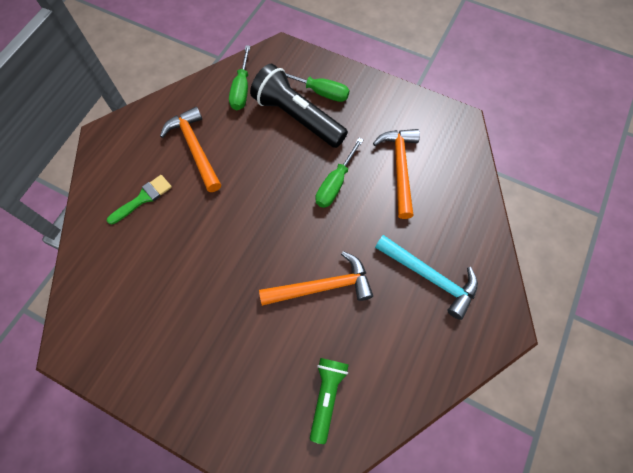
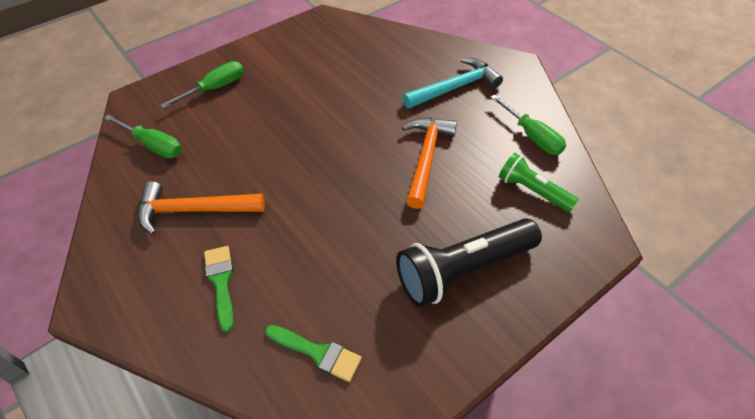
camera: 65 degrees left, 15 degrees down
(109, 286) = (317, 353): none -> green brush
(297, 117) = (230, 114): black flashlight -> black flashlight (463, 270)
(335, 183) = (325, 113): green screwdriver -> green screwdriver (531, 136)
(399, 168) = (341, 67): orange hammer -> none

